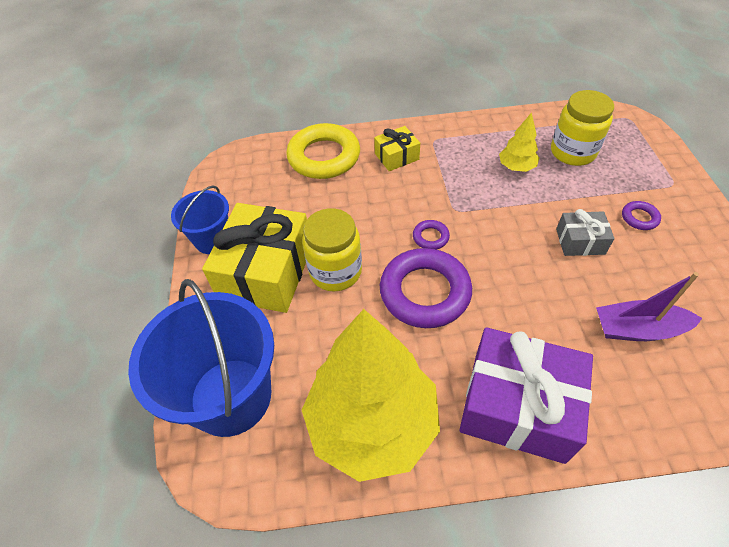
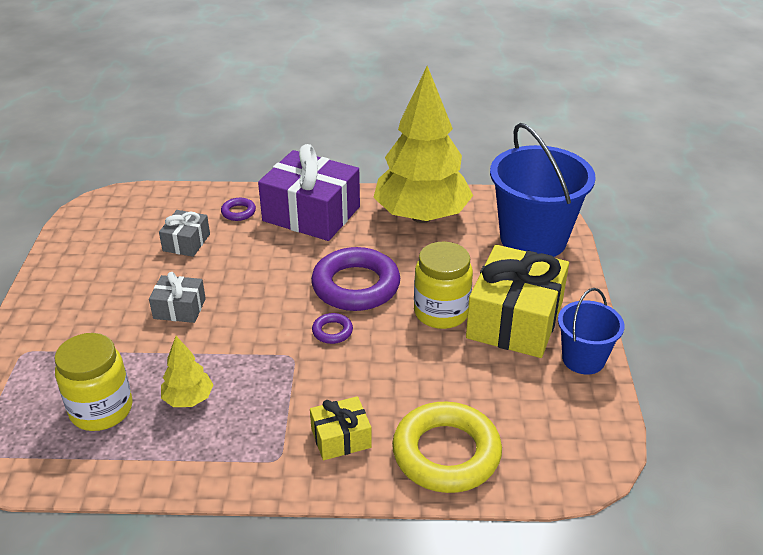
camera: 175 degrees left, 15 degrees down
(638, 329) = (186, 242): purple boat -> grey gift
(639, 218) = (99, 322): purple ring -> purple ring (238, 212)

